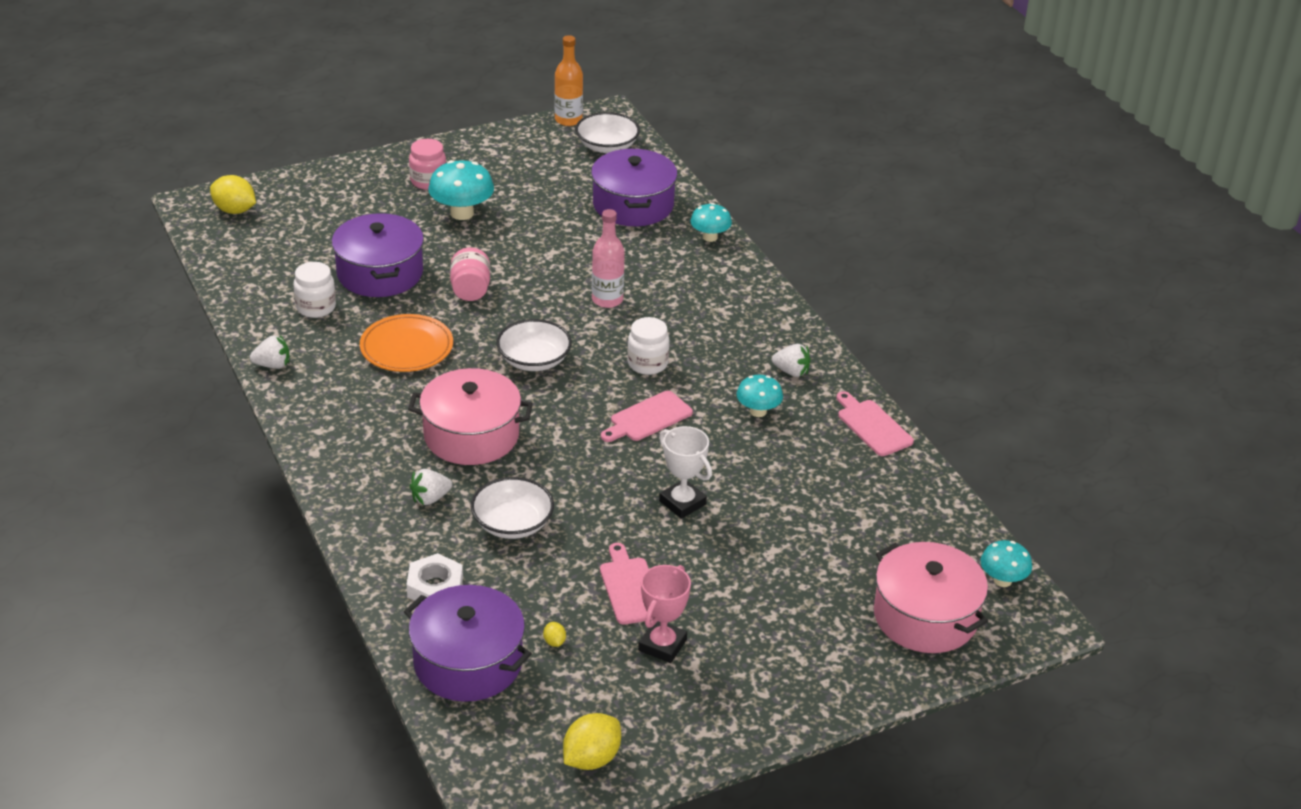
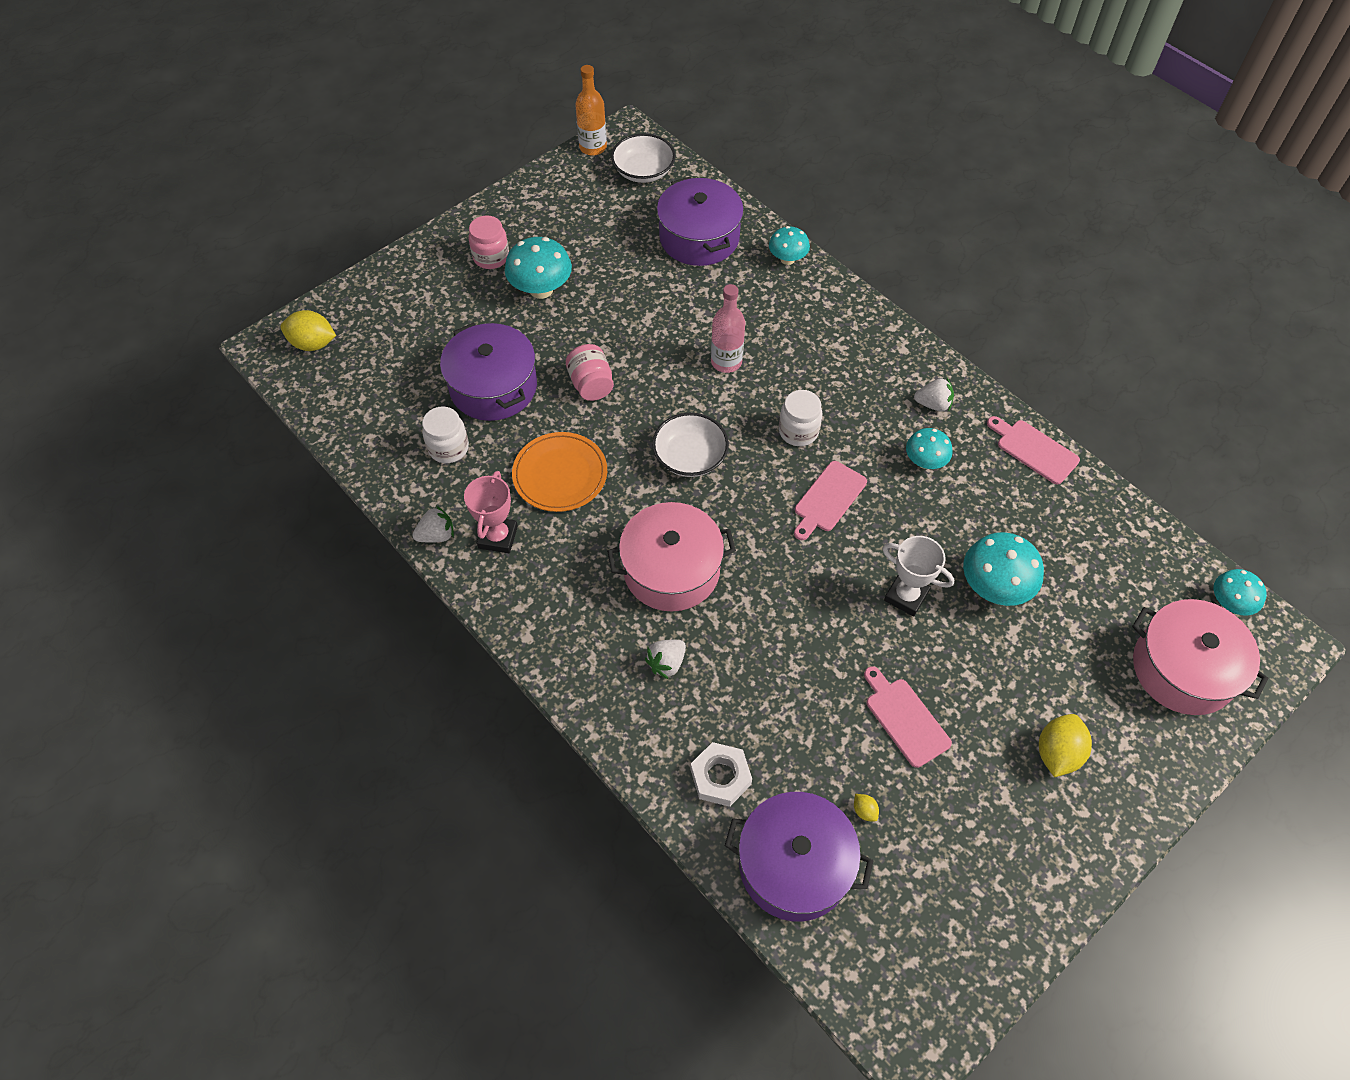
camera: 15 degrees left, 20 degrees up
(512, 523) = (759, 671): white bowl -> none
(591, 758) = (964, 950): yellow lemon -> yellow lemon (1057, 753)
(662, 645) = (966, 782): pink trophy -> pink trophy (498, 537)
(772, 516) = (994, 587): none -> turquoise mushroom

